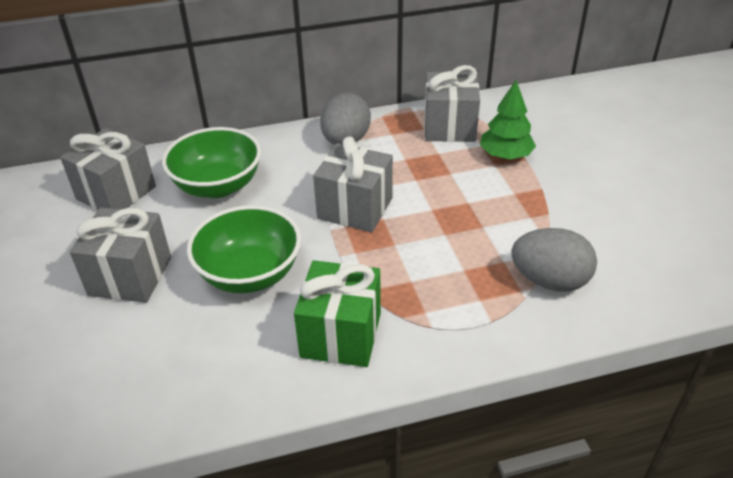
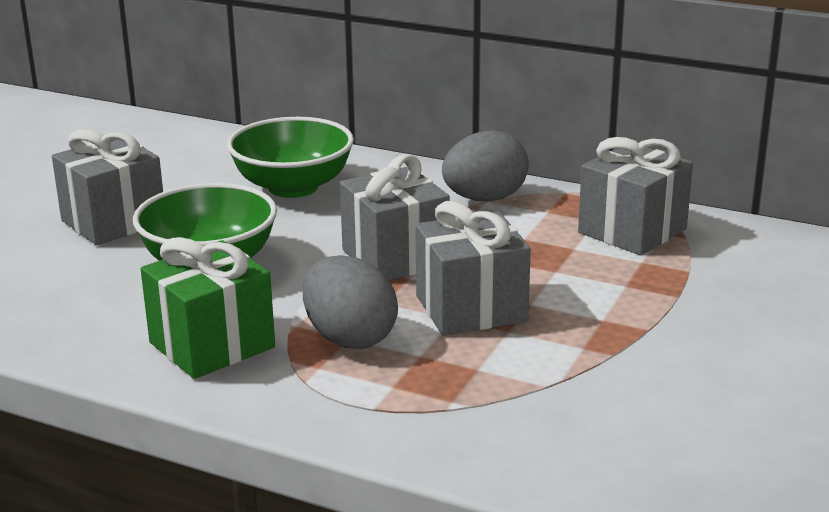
camera: 40 degrees right, 15 degrees down
(116, 193) = (198, 158): grey gift -> grey gift (471, 308)
(505, 155) = (657, 283): green tree -> none
(549, 281) = (501, 409): grey egg -> grey egg (349, 338)

